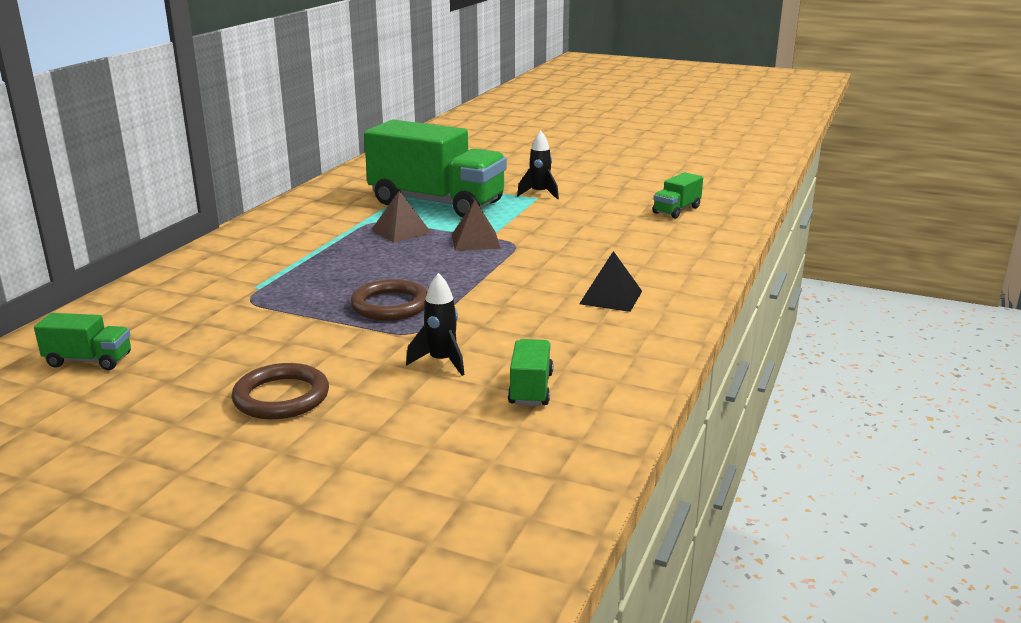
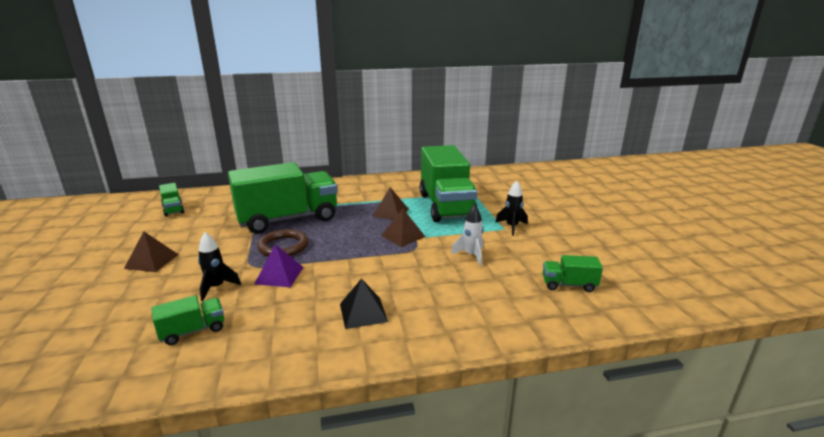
camera: 55 degrees right, 0 degrees up
(281, 397) = (152, 261): brown ring -> brown pyramid
(307, 287) = (288, 219): none -> green truck
(467, 321) = (279, 275): none -> purple pyramid
(570, 226) = (471, 255): none -> white rocket

